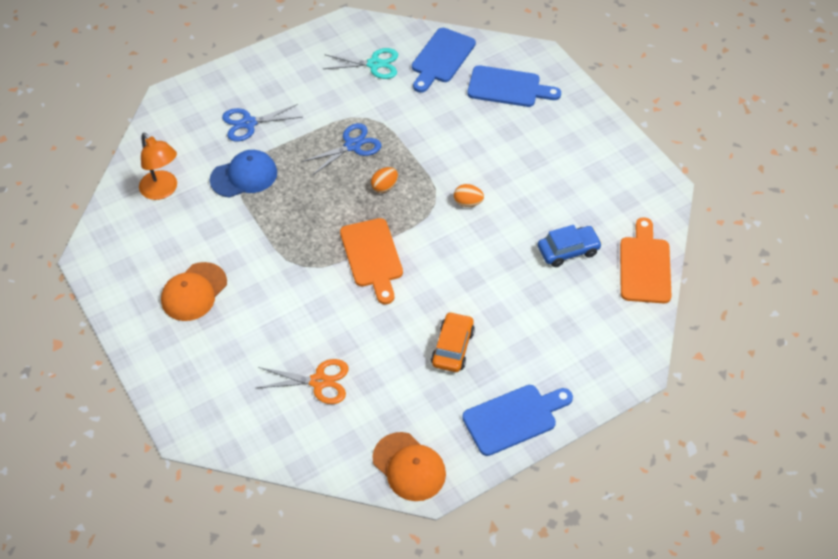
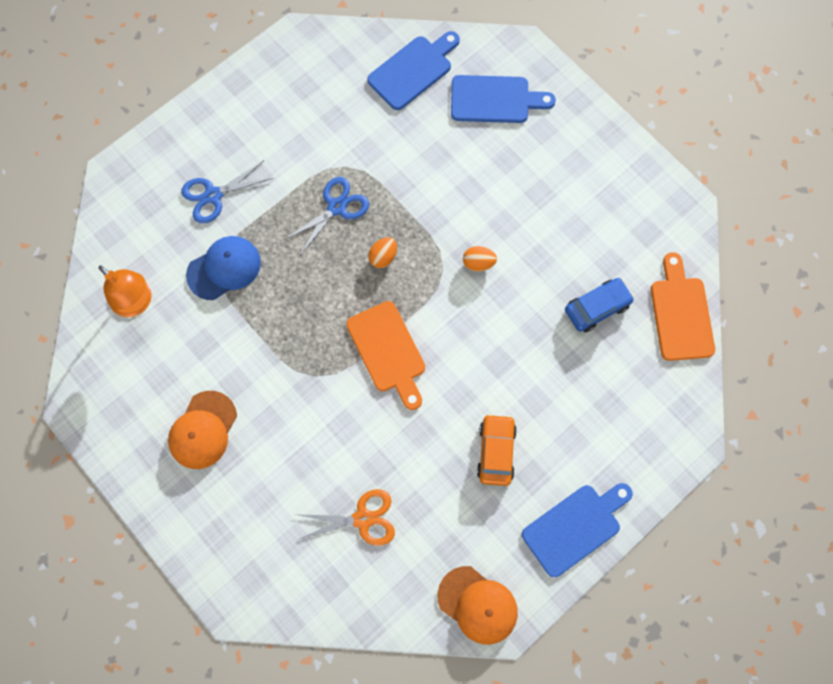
camera: 10 degrees left, 20 degrees up
(374, 64) = (339, 91): turquoise scissors -> none
(441, 58) = (413, 70): blue cutting board -> blue cutting board turned 150 degrees counterclockwise

